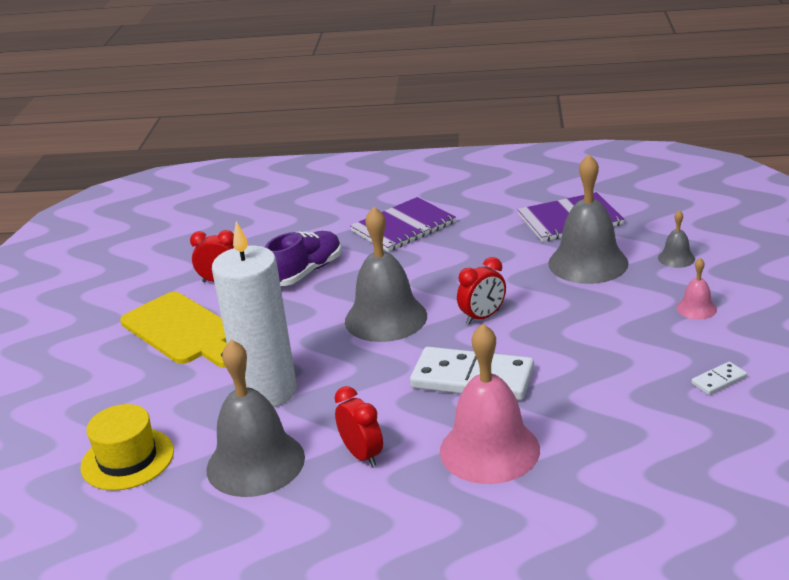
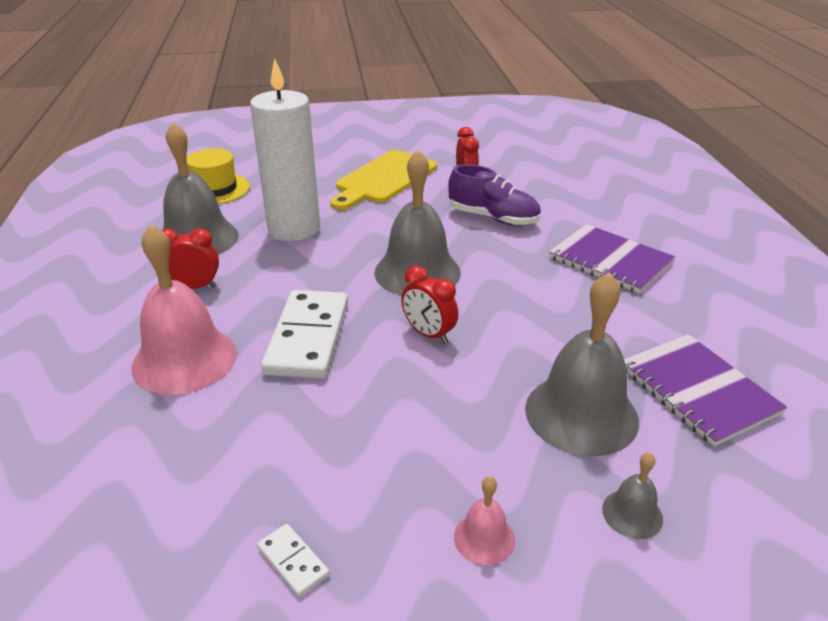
camera: 75 degrees right, 5 degrees up
(362, 455) = (195, 287): red clock -> red clock turned 135 degrees counterclockwise

